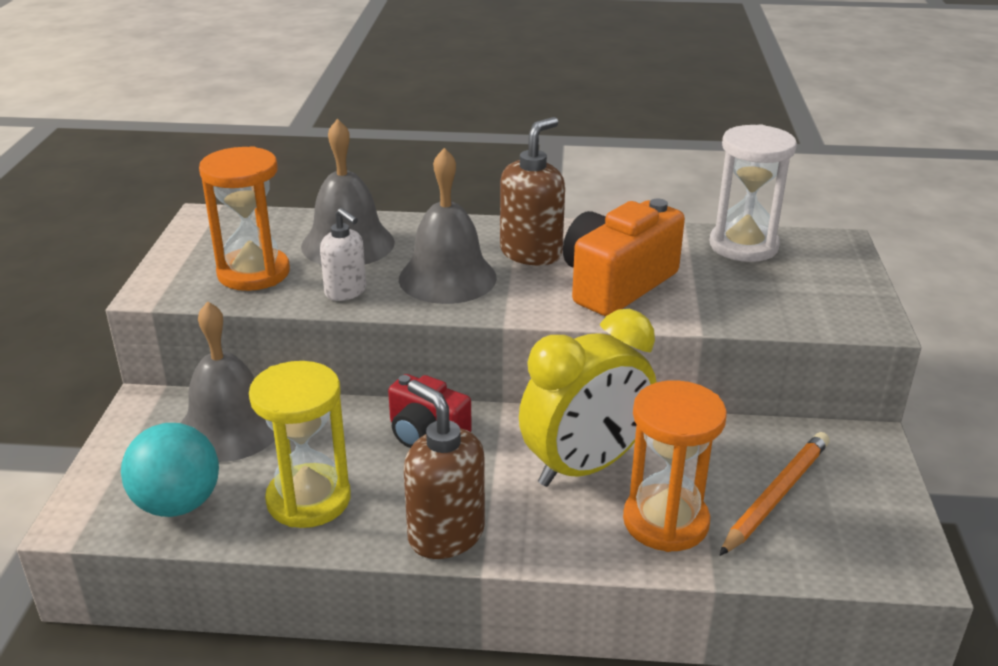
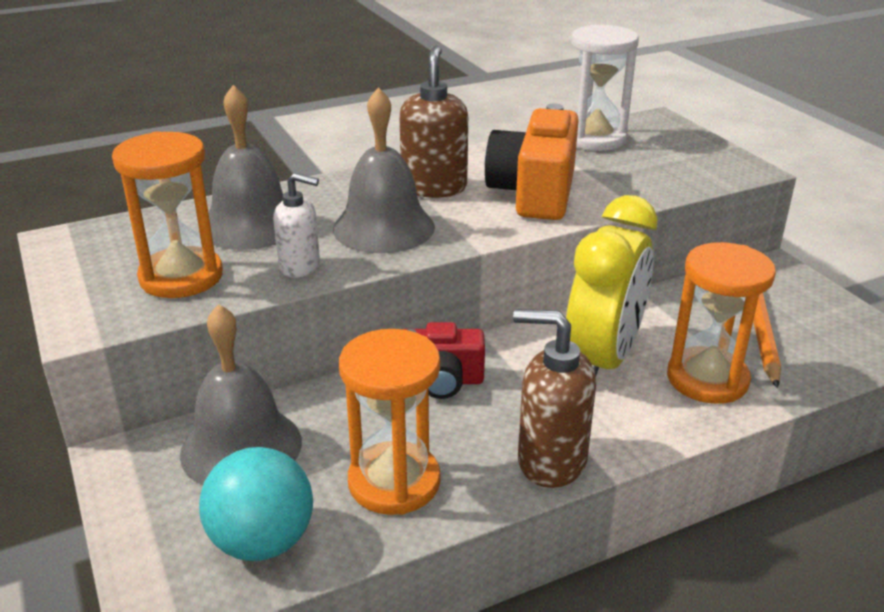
camera: 30 degrees left, 0 degrees up
(308, 499) = (394, 482): yellow hourglass -> orange hourglass

